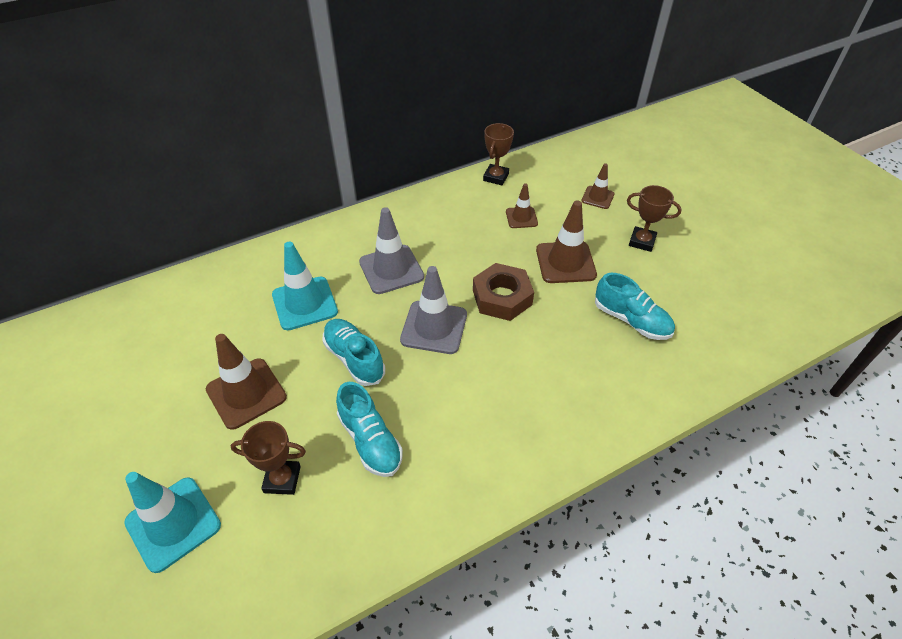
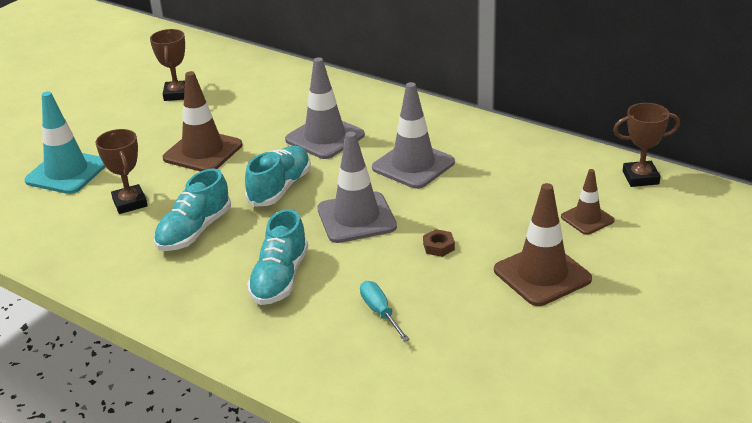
camera: 65 degrees right, 15 degrees down
(304, 303) = (325, 137): turquoise traffic cone -> grey traffic cone
(502, 297) = (438, 246): brown nut -> brown nut, size x0.42
(557, 358) = (380, 312): none -> turquoise screwdriver
(597, 197) = (699, 266): brown traffic cone -> none
(631, 320) = (491, 354): turquoise shoe -> turquoise shoe (280, 278)
(642, 241) = (651, 327): brown trophy -> brown trophy (177, 94)

